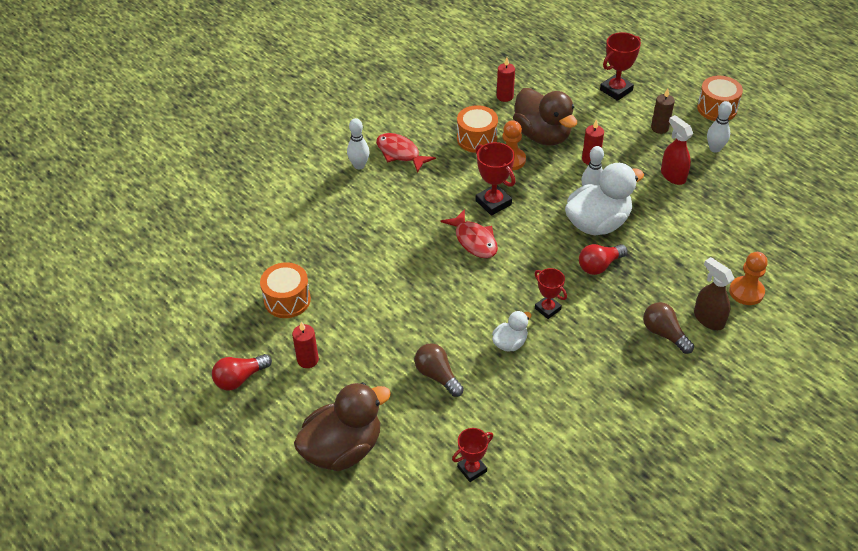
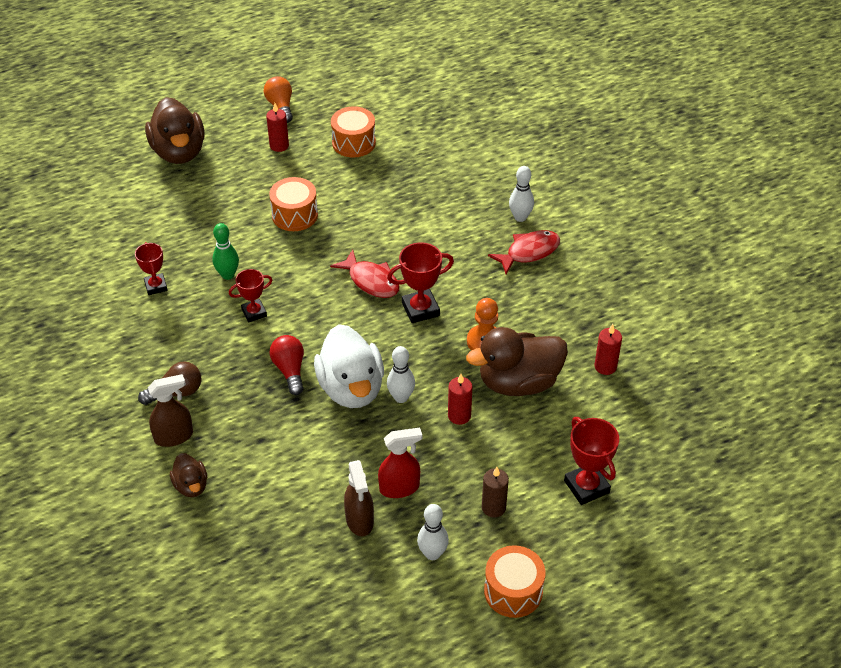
camera: 105 degrees right, 0 degrees up
(240, 378) = (280, 107): red light bulb -> orange light bulb
(437, 376) = (218, 219): brown light bulb -> none
(472, 469) = (114, 220): red trophy -> red trophy (156, 286)
(474, 240) = (371, 281): red fish -> red fish turned 120 degrees counterclockwise
(476, 139) = (532, 321): orange drum -> orange drum (294, 215)
(510, 343) = (228, 275): white duck -> green bowling pin
(713, 189) = (359, 520): none -> brown spray bottle
(746, 292) = (191, 486): orange pawn -> brown duck

